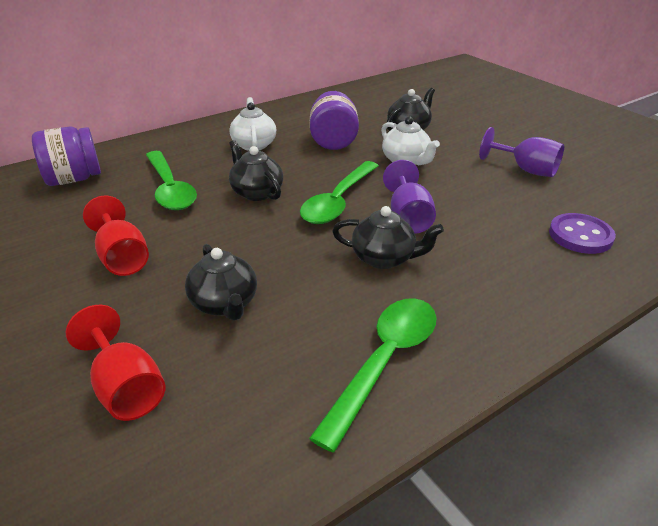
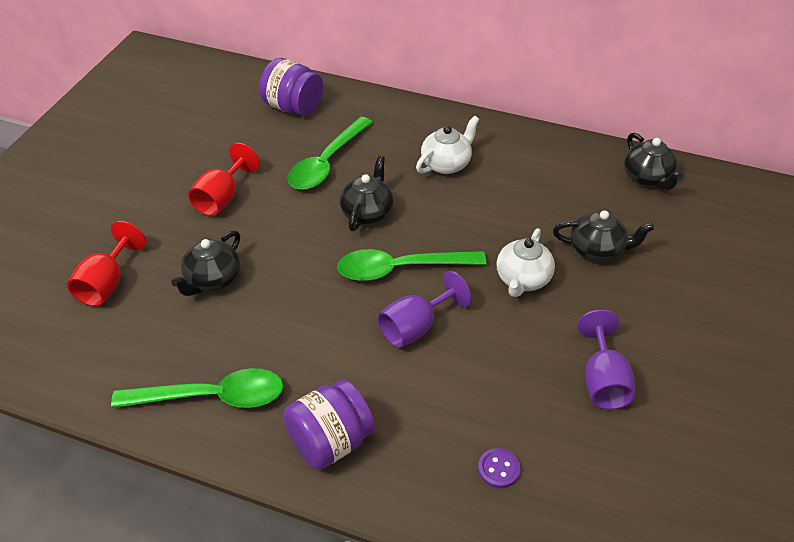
camera: 55 degrees right, 10 degrees up
(333, 141) = (508, 210): purple jar -> purple jar (330, 442)
(384, 258) = (338, 340): black teapot -> black teapot (647, 178)
(580, 235) = (498, 469): purple button -> purple button, size x0.60

